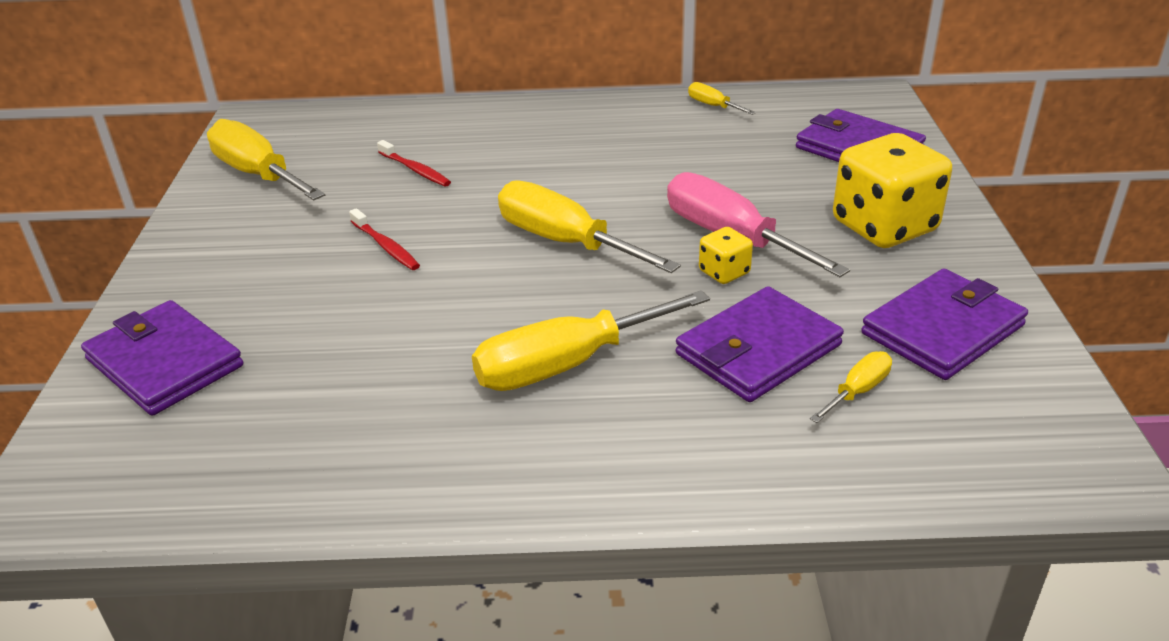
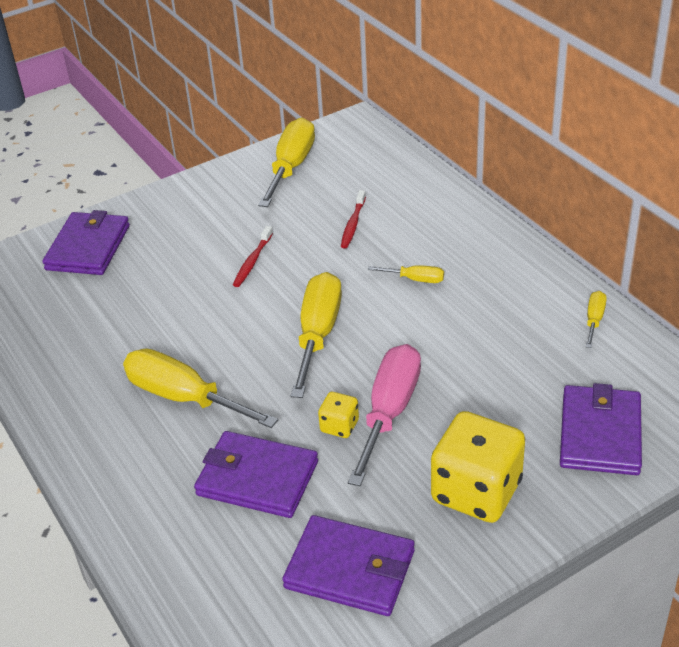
camera: 60 degrees right, 5 degrees up
(858, 391) = (243, 545): yellow screwdriver -> yellow screwdriver (415, 279)

